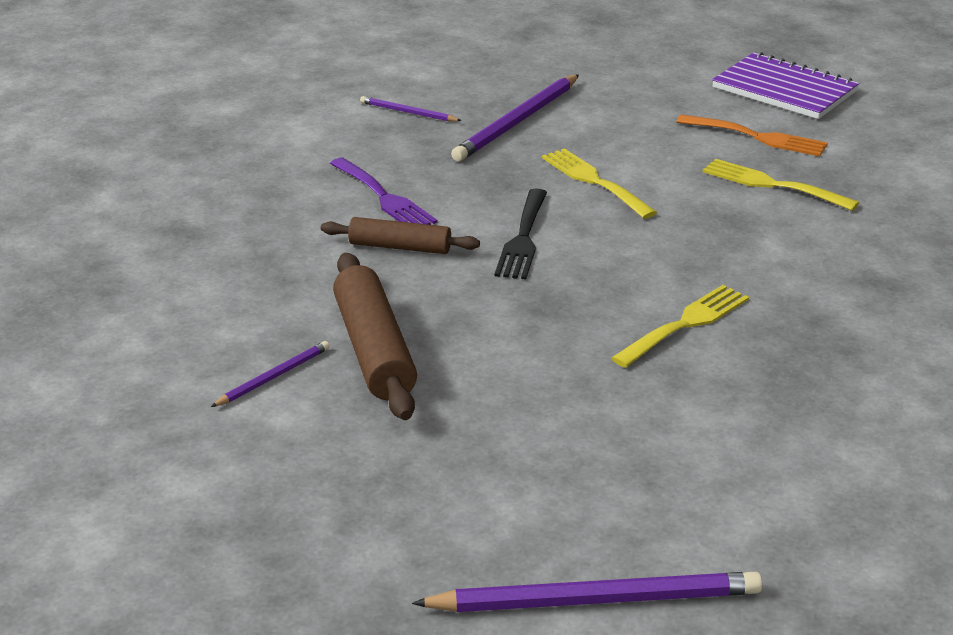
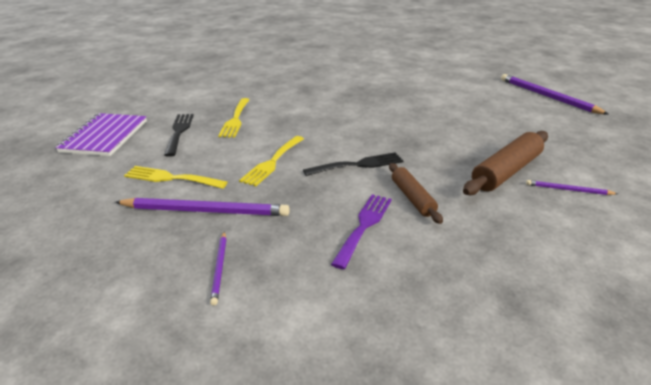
camera: 120 degrees left, 0 degrees up
(685, 324) = (382, 114): yellow fork -> yellow fork (171, 178)
(757, 137) = (179, 132): orange fork -> black fork

